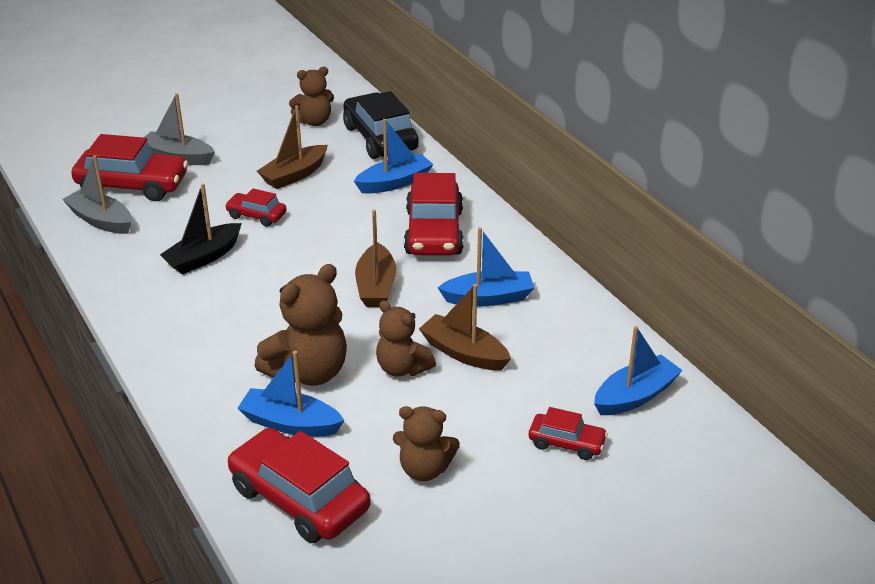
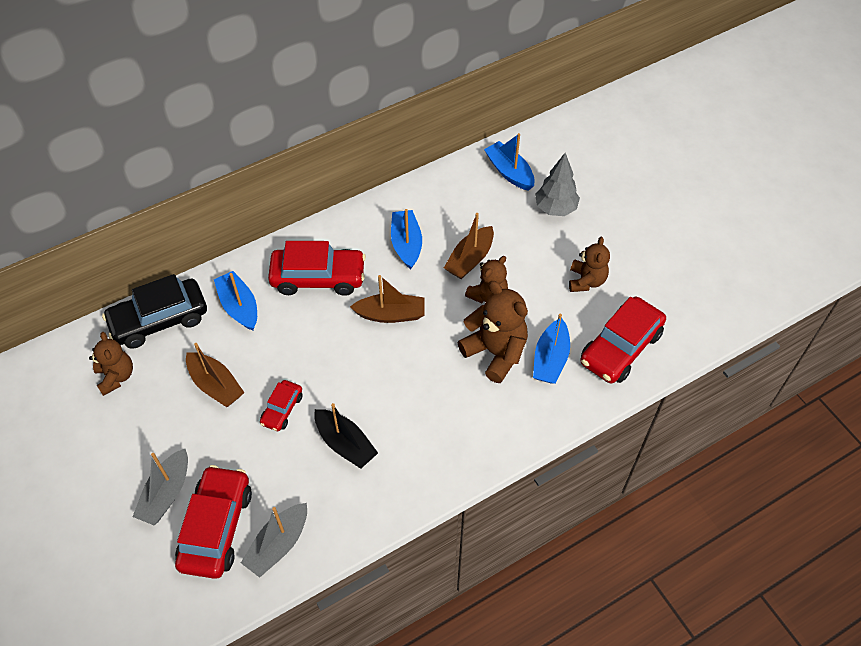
camera: 90 degrees left, 20 degrees up
(566, 443) = (555, 208): red car -> grey tree

